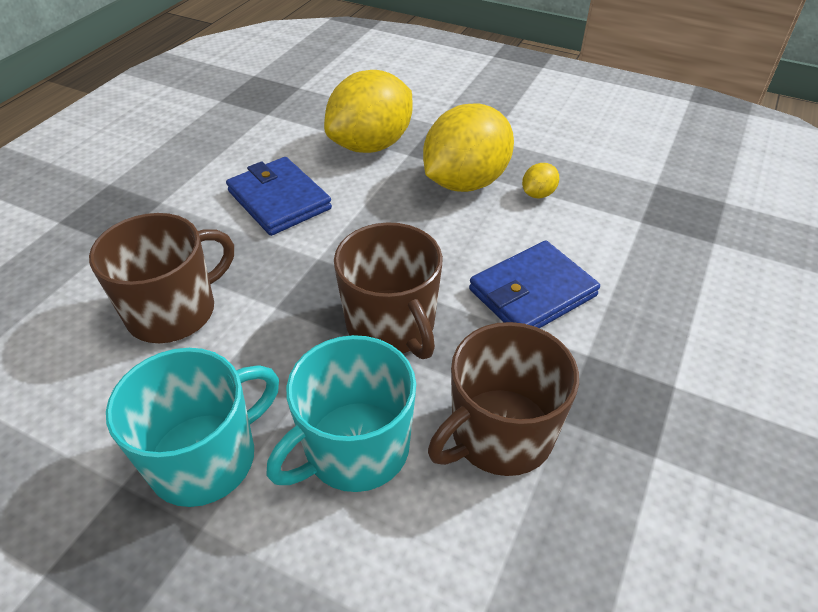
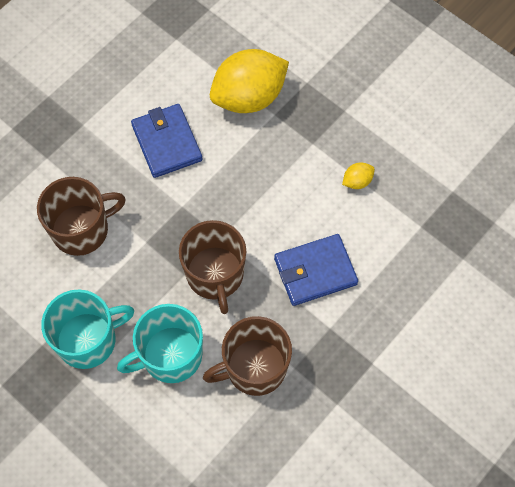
camera: 15 degrees right, 20 degrees up
(465, 182) = (308, 156): yellow lemon -> none

